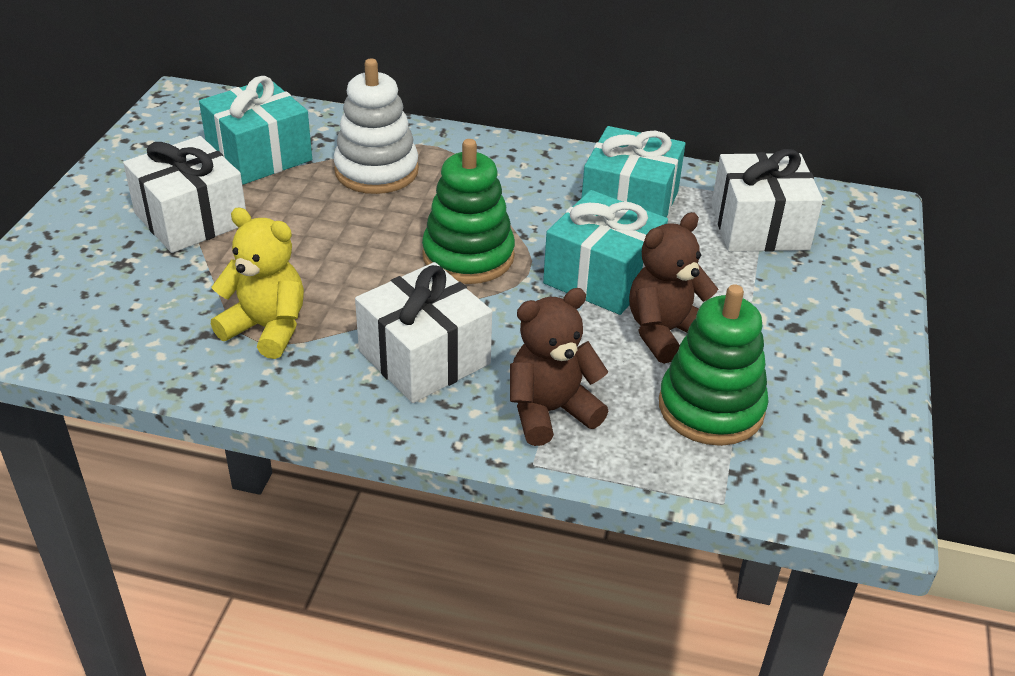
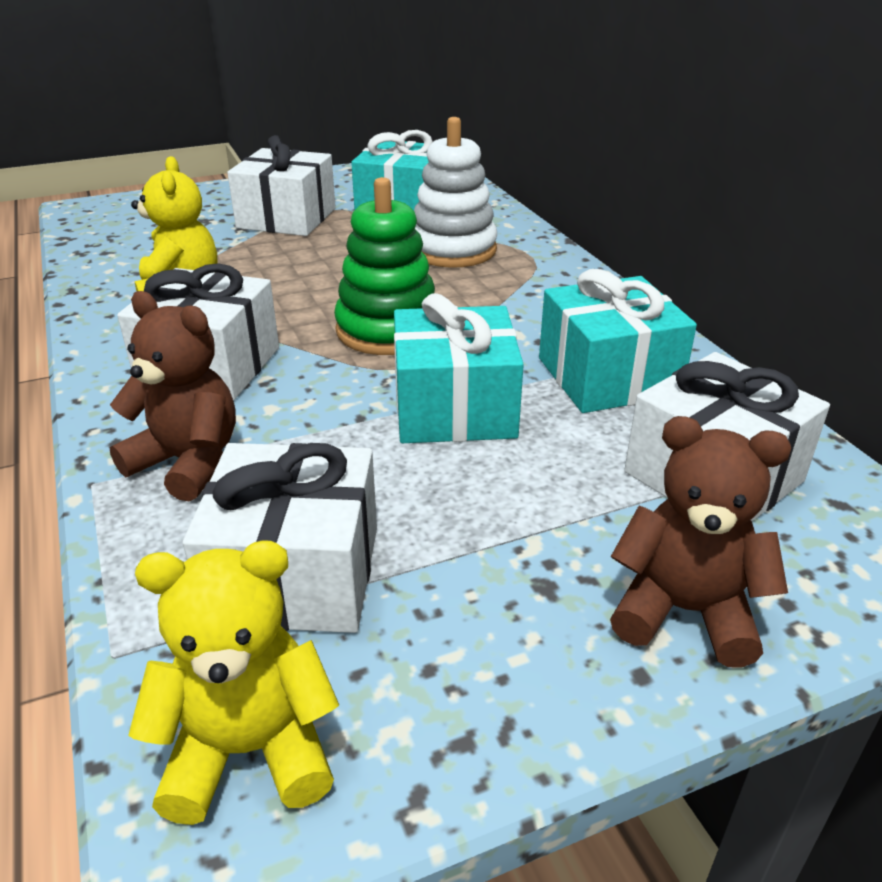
camera: 55 degrees right, 5 degrees down
(665, 332) = (405, 485): brown teddy bear -> brown teddy bear (684, 611)
(711, 408) = (295, 574): green stacking toy -> white gift
(832, 473) = (249, 750): none -> yellow teddy bear

